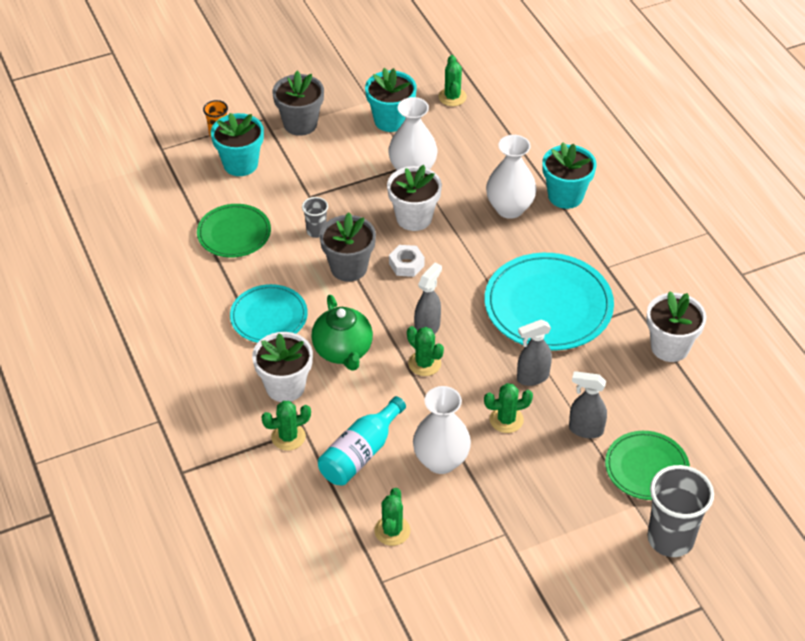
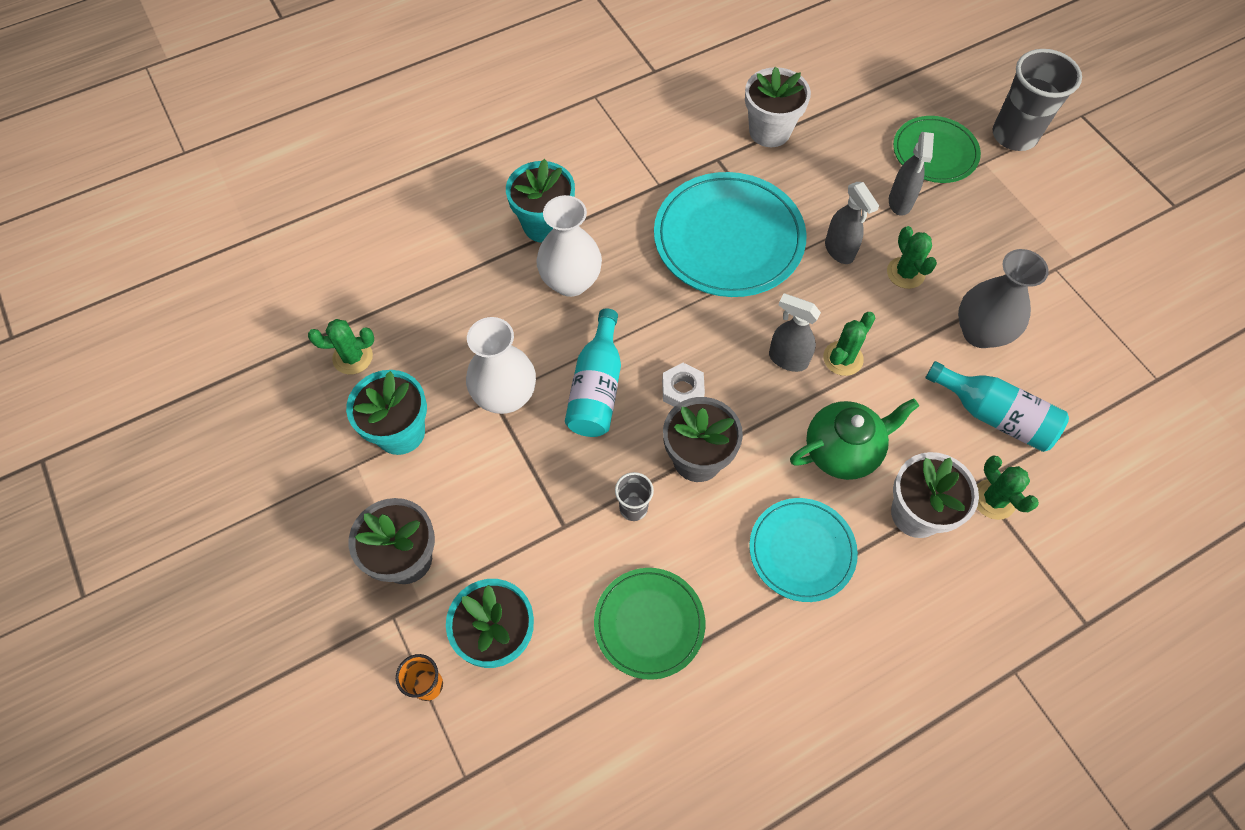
camera: 95 degrees left, 15 degrees up
(392, 531) = (1089, 373): green cactus -> none
(414, 218) = (596, 388): white flower pot -> turquoise bottle
(441, 461) = (980, 332): white vase -> grey vase

